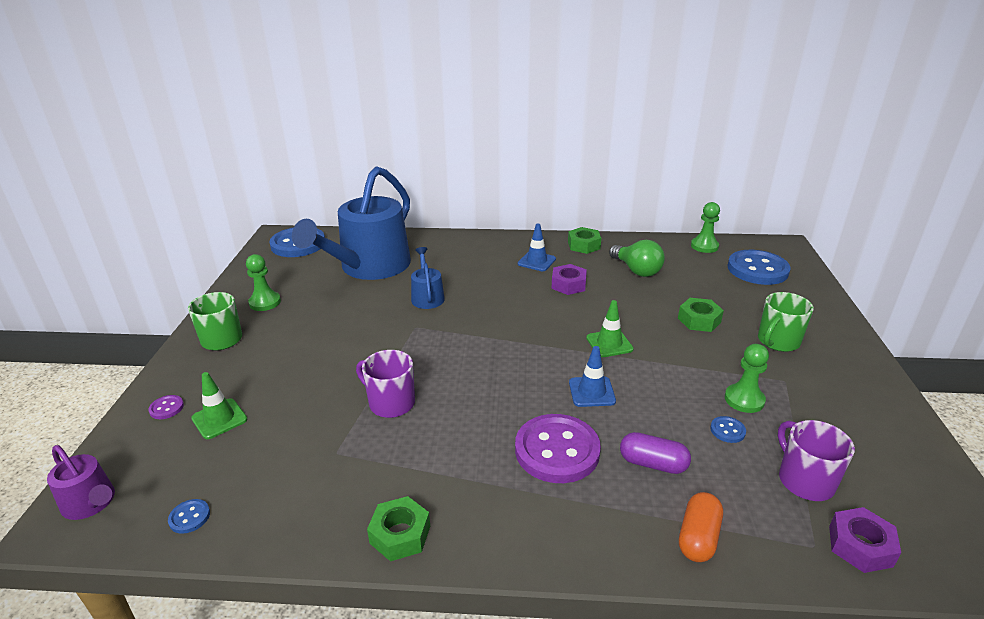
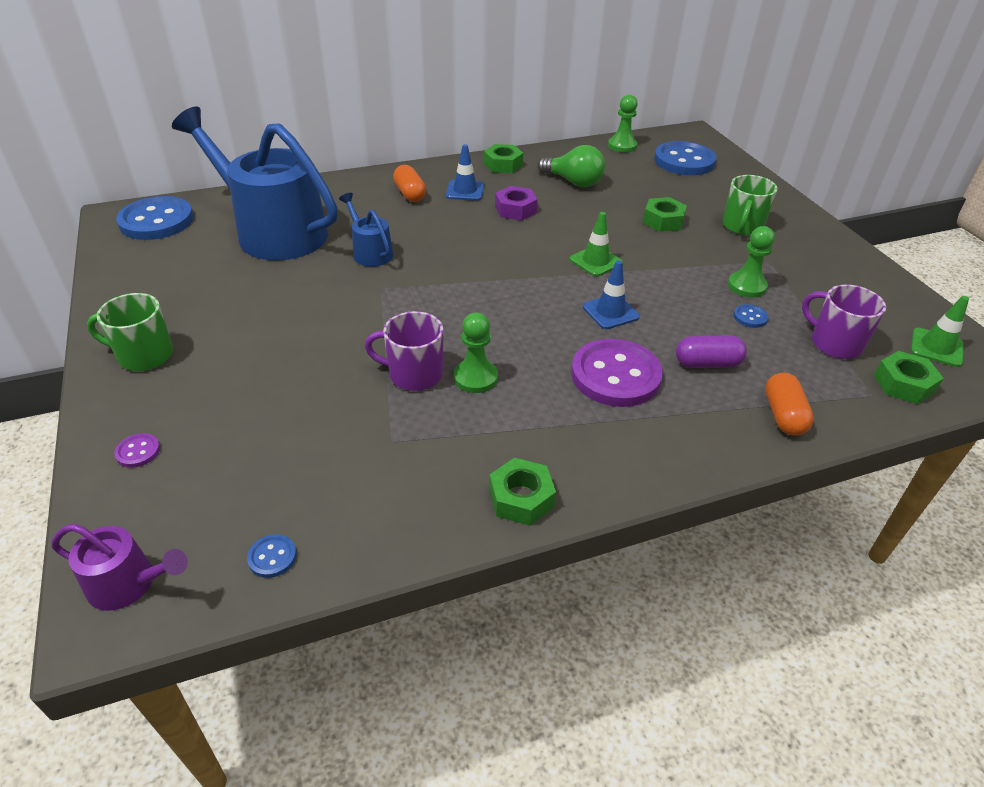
camera: 25 degrees left, 10 degrees up
(219, 419) = (220, 444): green traffic cone -> green traffic cone (936, 347)
(265, 302) = (169, 299): green pawn -> green pawn (475, 378)
(369, 267) = (274, 231): blue watering can -> blue watering can turned 120 degrees clockwise
(490, 256) = (410, 194): none -> orange capsule
(860, 546) = (903, 384): purple nut -> green nut

